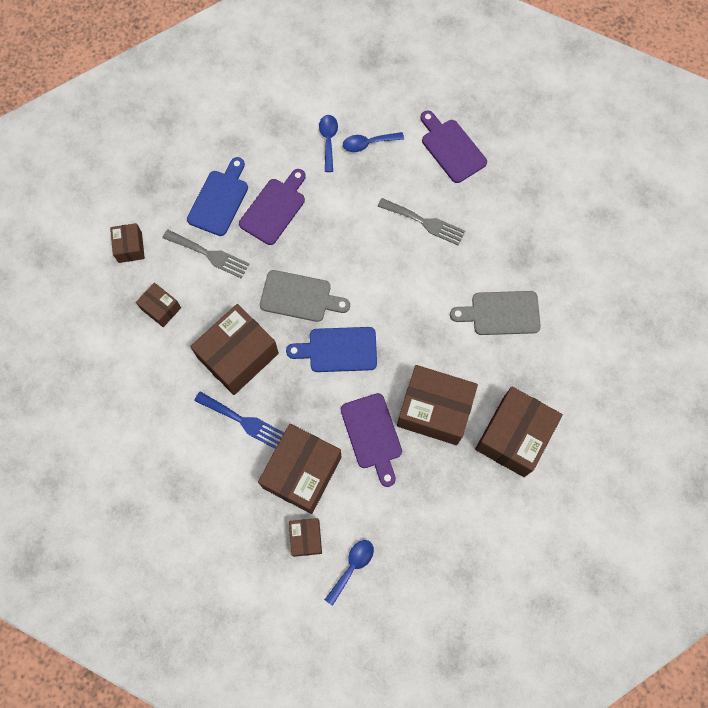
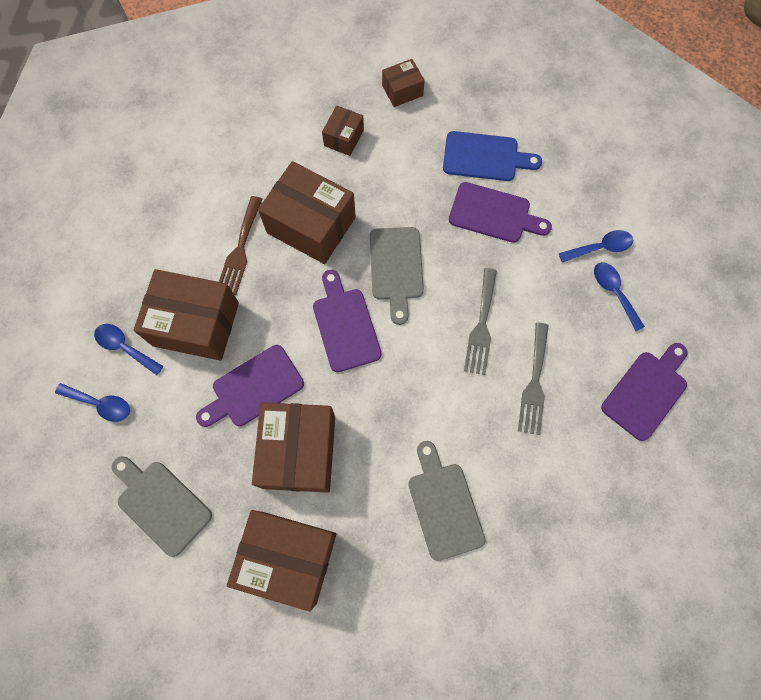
camera: 75 degrees right, 0 degrees up
(209, 254) = (418, 165): grey fork -> grey fork (481, 326)
(243, 421) = (240, 250): blue fork -> brown fork
(306, 538) = (125, 347): brown box -> blue spoon
(338, 350) = (345, 325): blue cutting board -> purple cutting board
(450, 528) = (161, 504): none -> grey cutting board

